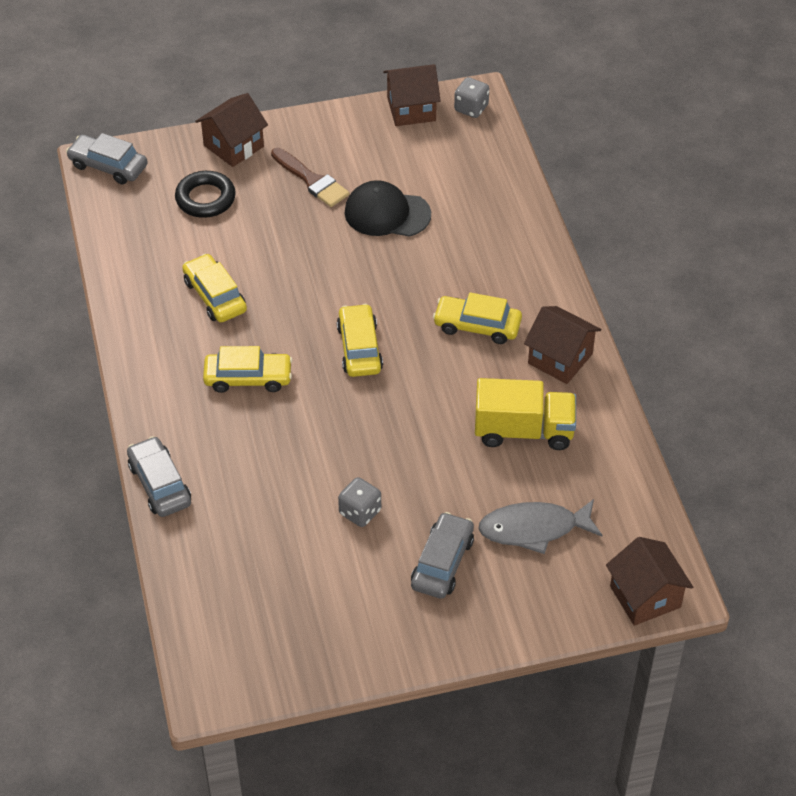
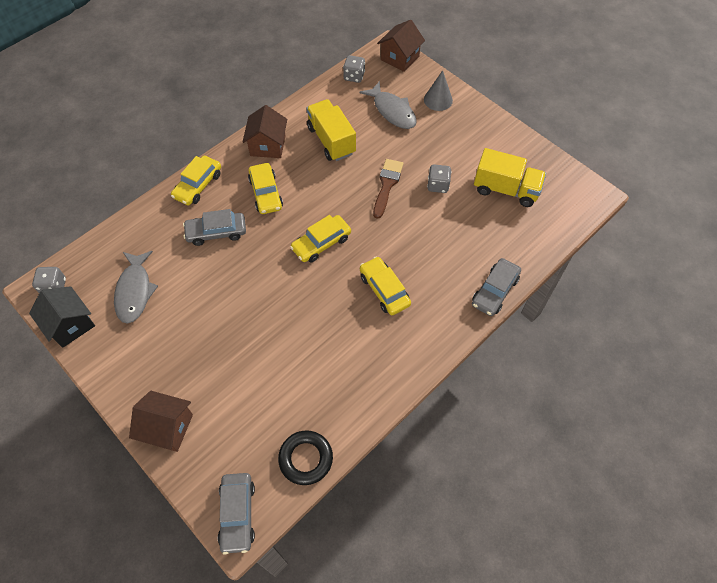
camera: 120 degrees left, 10 degrees up
(205, 198) = (237, 413): black ring -> black ring (306, 459)
(215, 296) = (328, 349): yellow car -> yellow car (198, 185)
(296, 588) = (506, 189): none -> yellow truck
(312, 180) = (181, 351): brown brush -> brown brush (387, 185)
(387, 213) = (191, 286): black cap -> none
(411, 109) = (70, 325): brown house -> black house
(416, 167) = (135, 291): none -> grey fish
(442, 563) = (441, 137): grey car -> grey car (216, 232)
(520, 599) = (438, 100): none -> grey cone
(638, 516) = (354, 76): none -> grey dice

